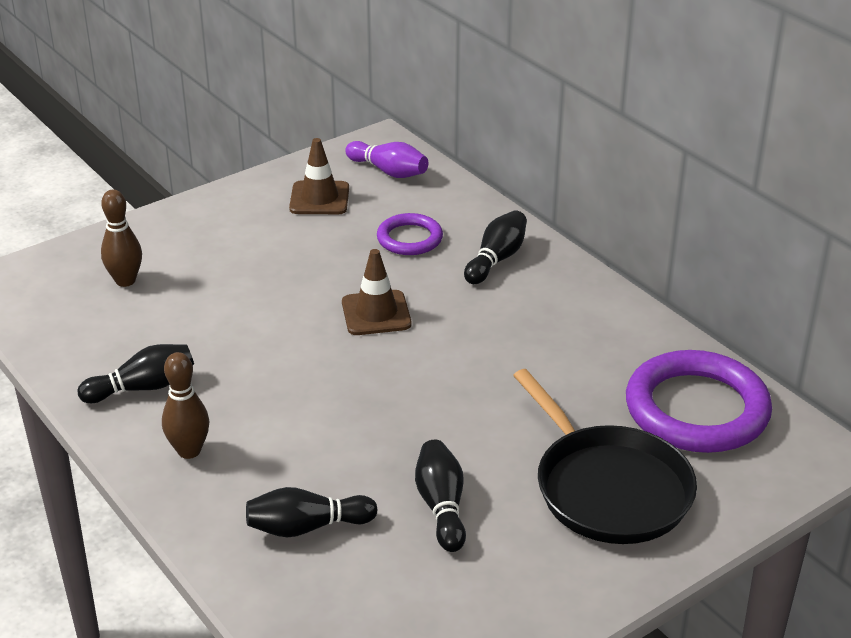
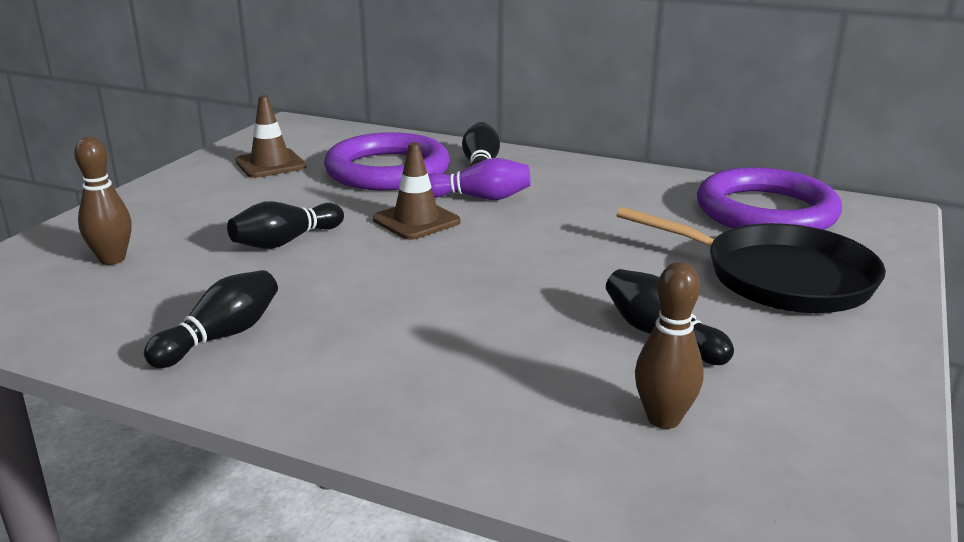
camera: 30 degrees left, 10 degrees down
(189, 451) = (337, 374): brown bowling pin -> brown bowling pin (663, 419)
(307, 527) = (551, 396): black bowling pin -> black bowling pin (286, 241)
(389, 171) = (318, 138): purple bowling pin -> purple bowling pin (480, 198)
(409, 238) = (387, 170): purple ring -> purple ring, size x1.86

